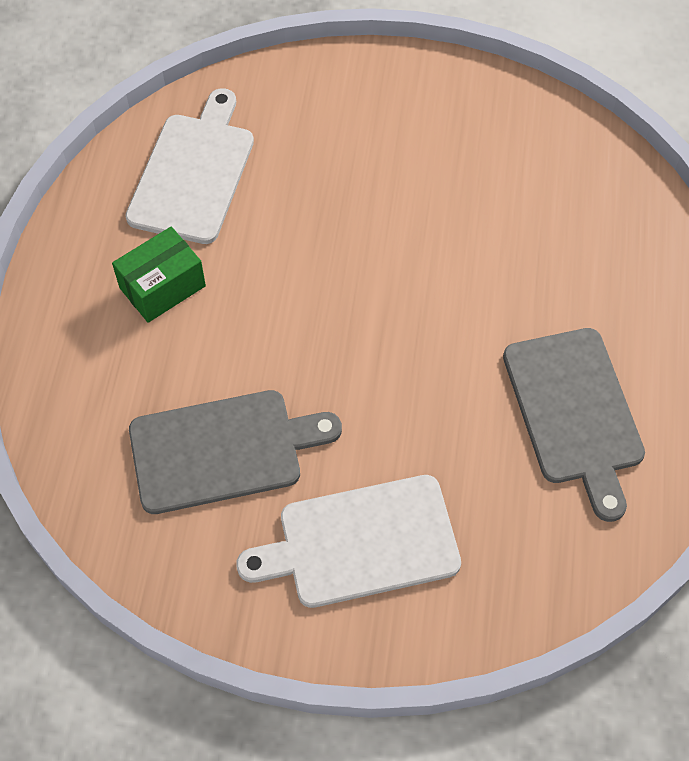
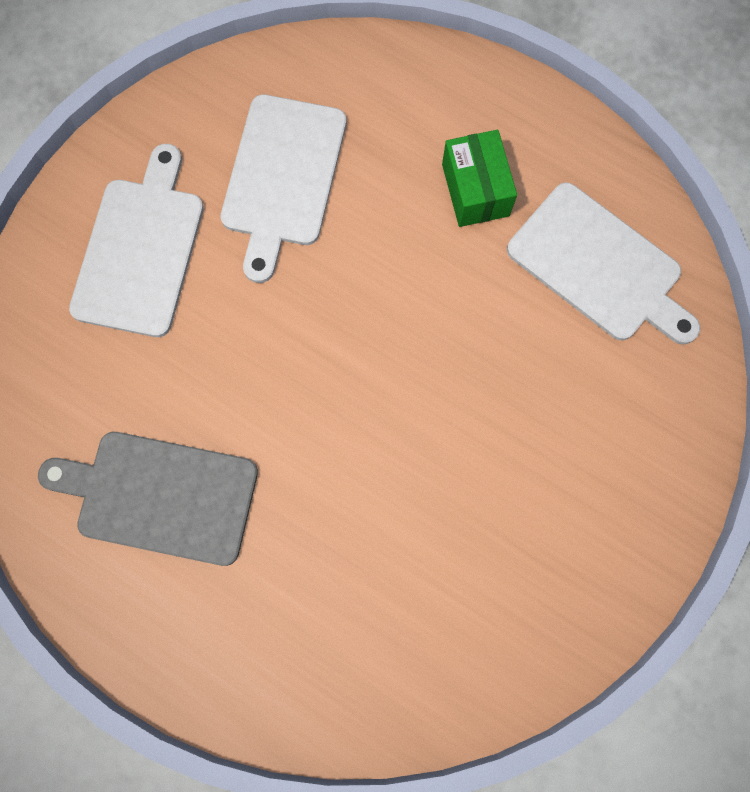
camera: 115 degrees right, 15 degrees up
(223, 450) = (283, 177): grey cutting board -> white cutting board

